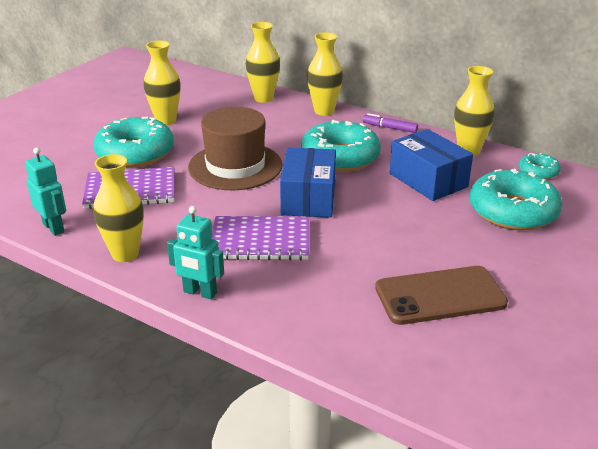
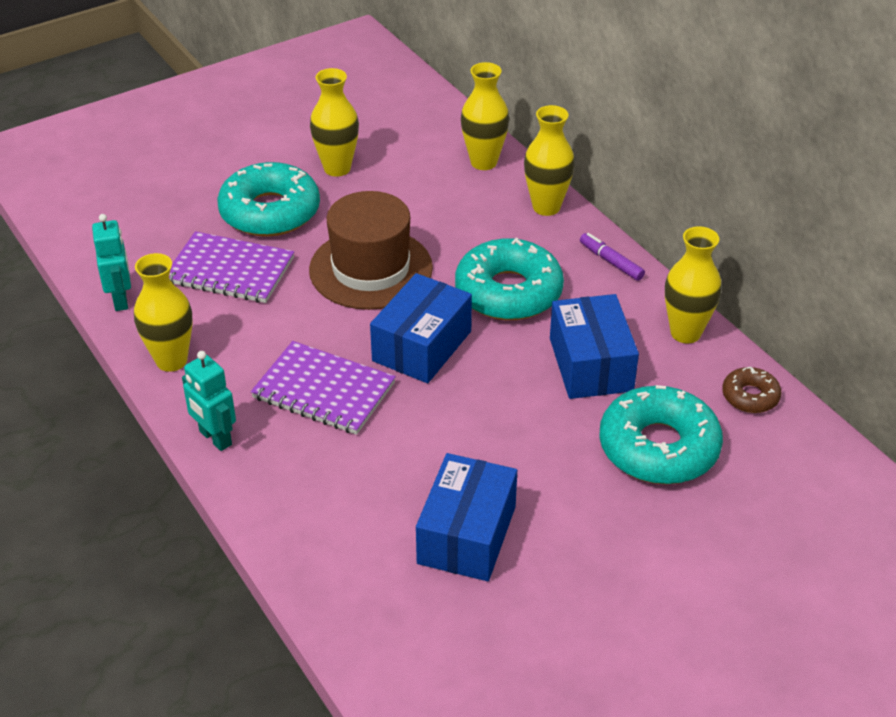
camera: 25 degrees right, 10 degrees up
(440, 296) = (466, 535): brown phone -> blue box
(538, 171) = (750, 396): turquoise donut -> brown donut

